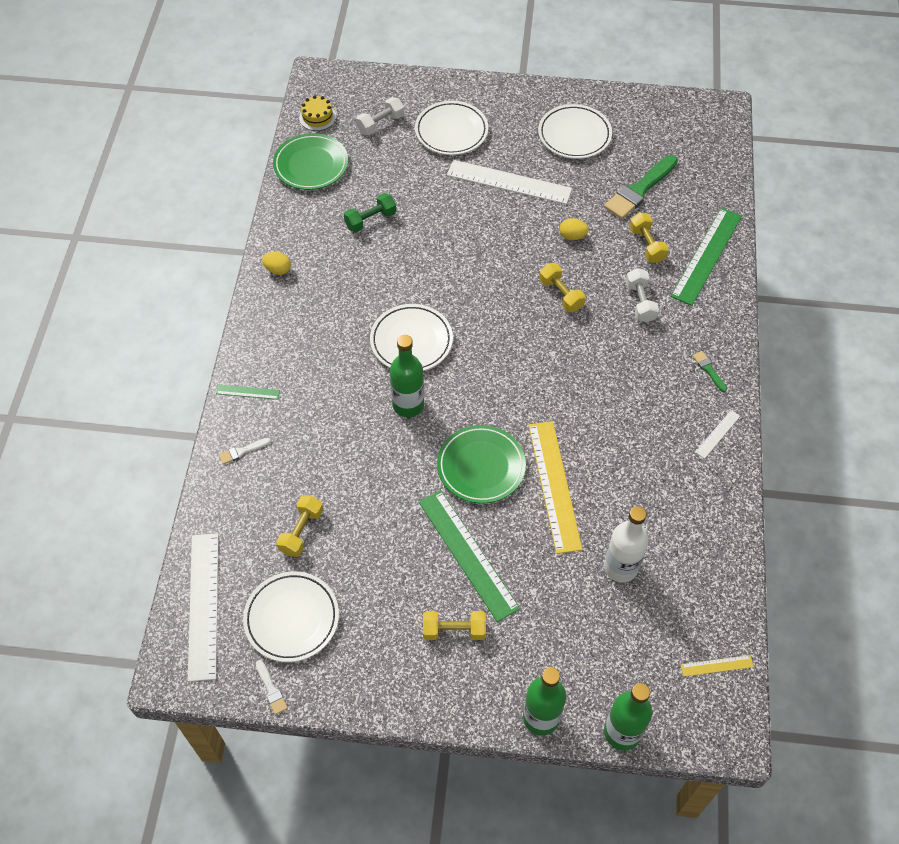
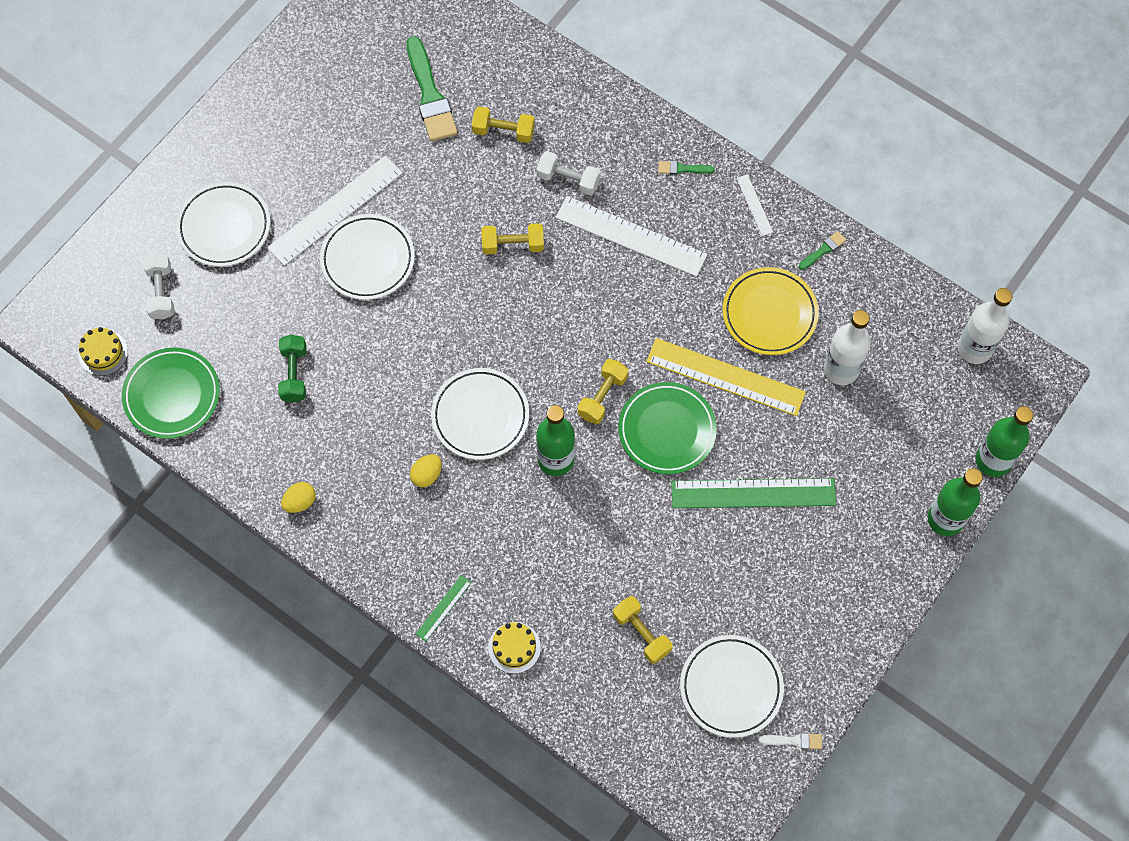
camera: 60 degrees left, 10 degrees up
(204, 605) = (670, 764): white ruler -> white ruler (631, 236)
(242, 451) = (514, 647): white brush -> yellow cake
(454, 630) = (823, 547): yellow dumbbell -> yellow dumbbell (602, 396)
(572, 236) = (447, 192): yellow egg -> yellow egg (427, 475)
(574, 135) = (315, 111): white plate -> white plate (368, 259)
(631, 490) = (769, 314): none -> yellow plate
(706, 255) = (551, 87): green ruler -> none
(717, 502) = (823, 250): none -> green brush
(717, 665) = (974, 348): yellow ruler -> white bottle

